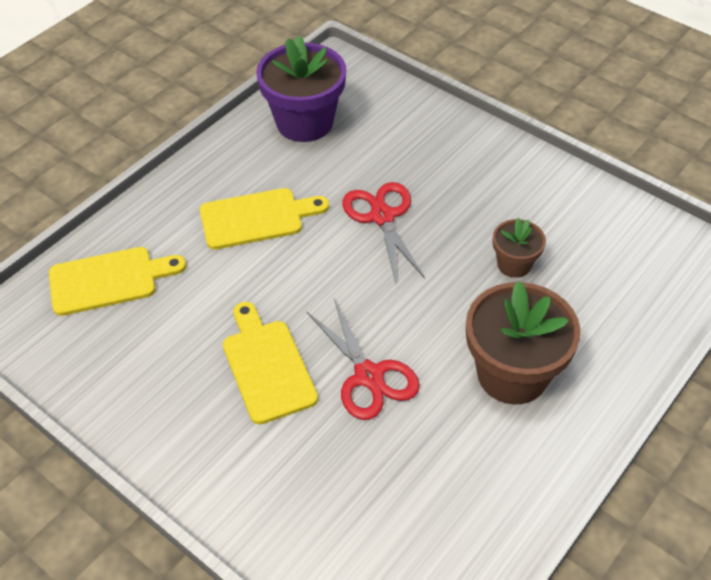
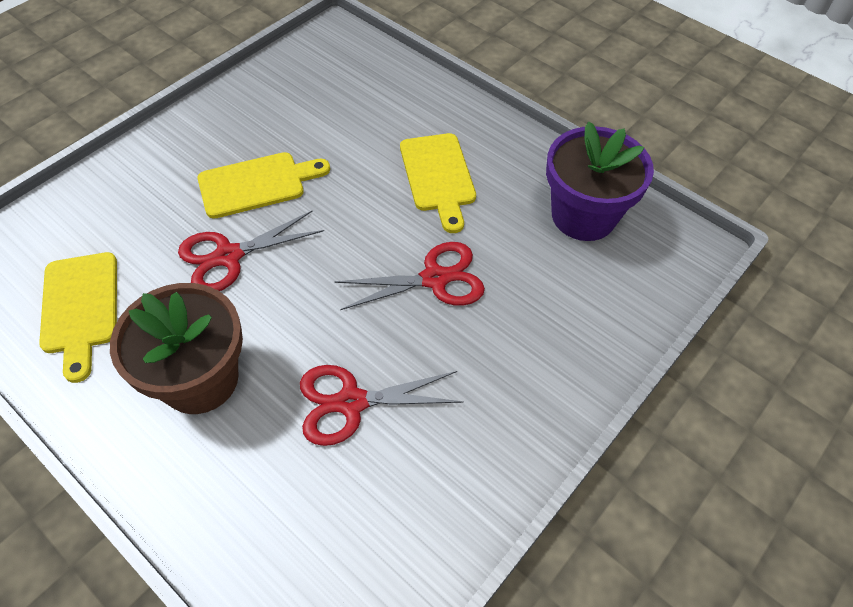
camera: 90 degrees right, 5 degrees up
(109, 280) = (371, 84): yellow cutting board -> yellow cutting board (80, 308)
(514, 264) = (351, 402): brown flower pot -> red scissors

